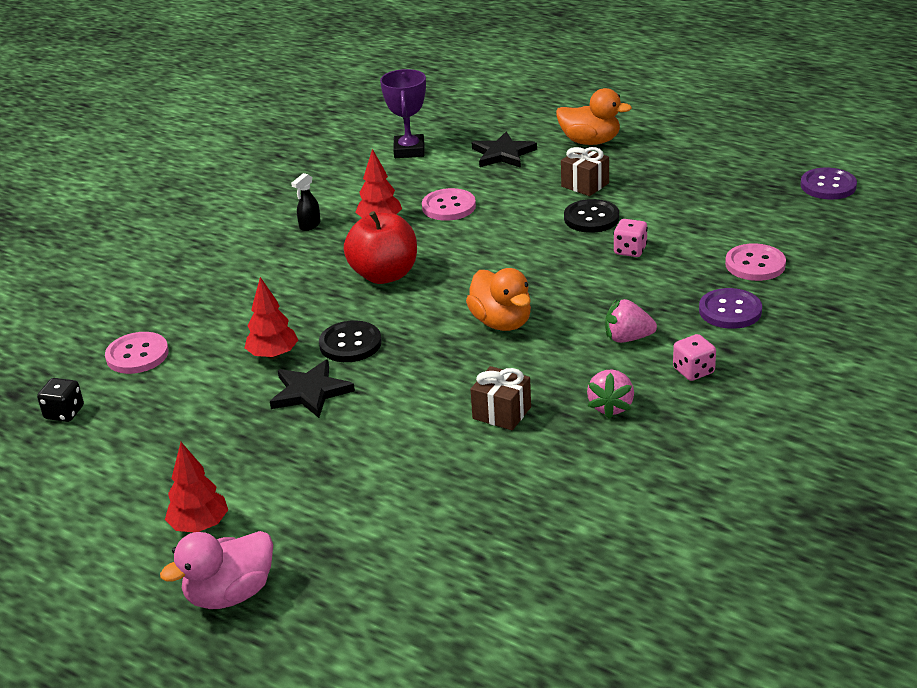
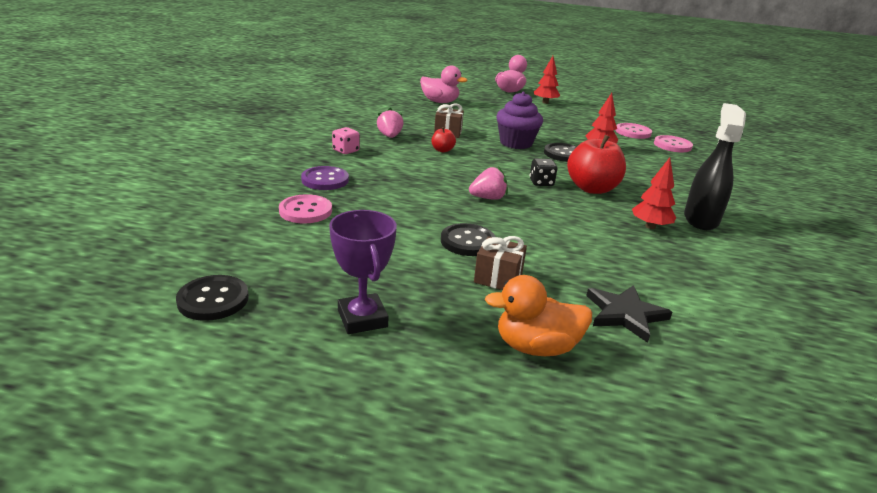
camera: 155 degrees right, 5 degrees down
(64, 413) = (663, 126): black dice -> black dice (541, 183)
(309, 225) = (700, 219): black spray bottle -> black spray bottle, size x2.26
(310, 392) = (557, 136): black star -> none
(403, 375) = (516, 143): none -> purple cupcake
(409, 150) = (735, 309): purple trophy -> purple trophy (362, 318)
(449, 207) = (609, 244): pink button -> pink button (633, 132)
(449, 539) = (440, 102): none -> pink duck
(501, 322) = (482, 167): orange duck -> none
(538, 364) = (442, 150): none -> red apple
(627, 338) = (393, 163): pink strawberry -> pink strawberry (488, 198)
(630, 250) = (417, 215): pink dice -> none
(828, 186) = (213, 300): purple button -> black button

